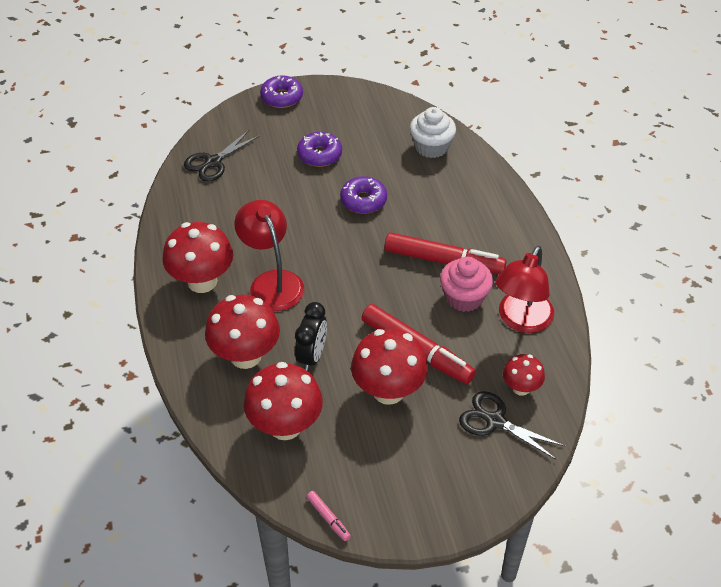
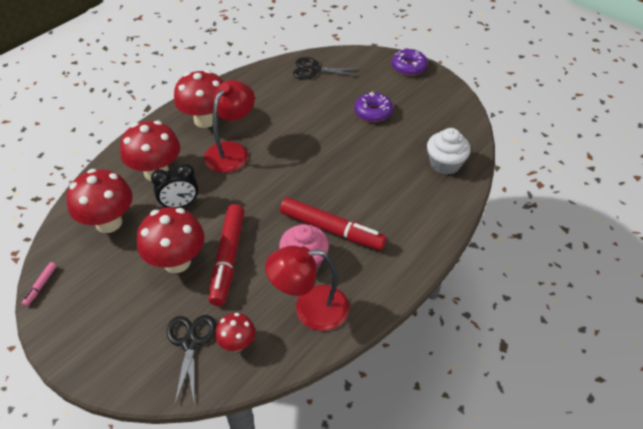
camera: 55 degrees right, 0 degrees up
(363, 200) = (351, 156): purple donut -> none
(443, 261) = (331, 230): red marker -> red marker turned 45 degrees counterclockwise

